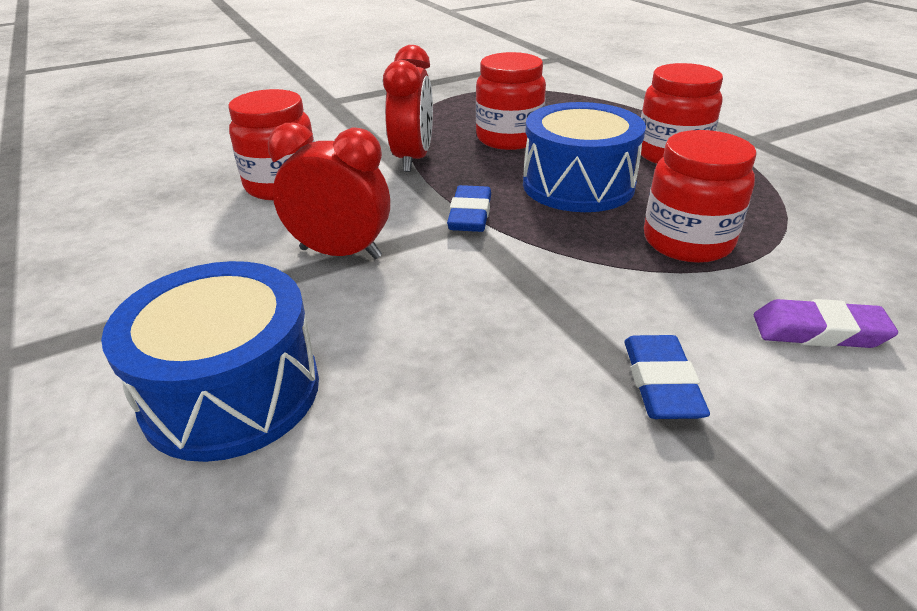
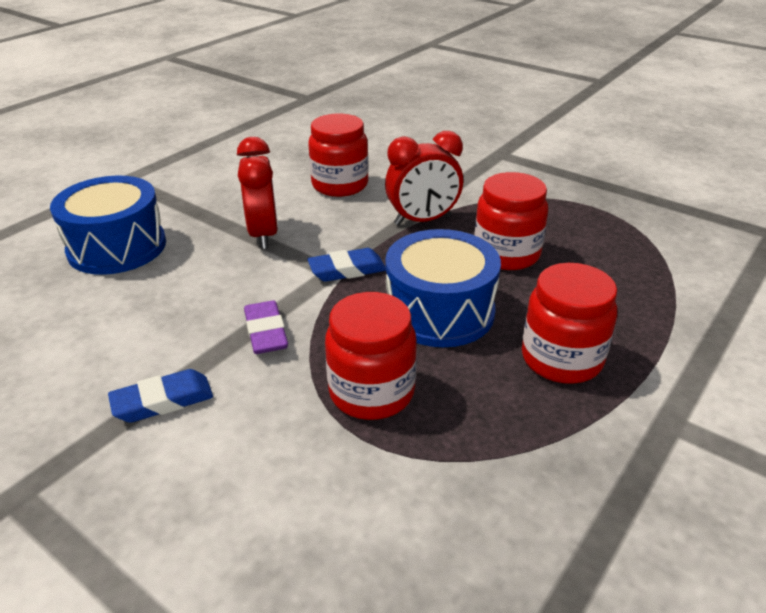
camera: 65 degrees right, 0 degrees up
(818, 331) = (257, 487): purple eraser -> purple eraser (266, 332)

